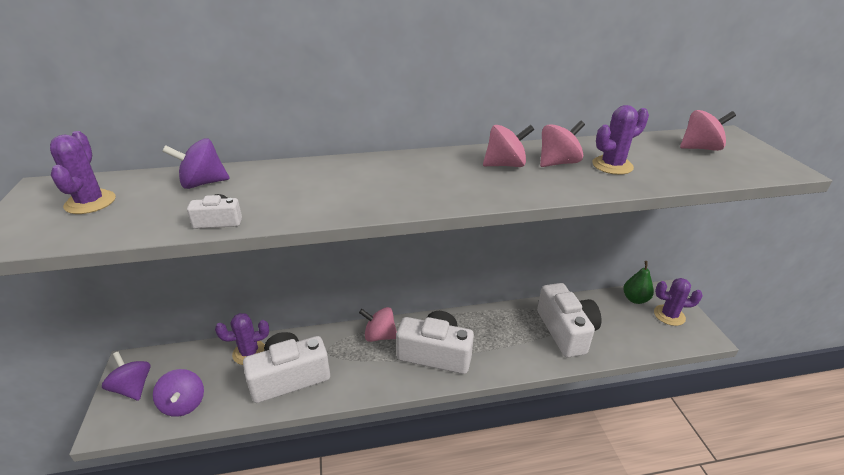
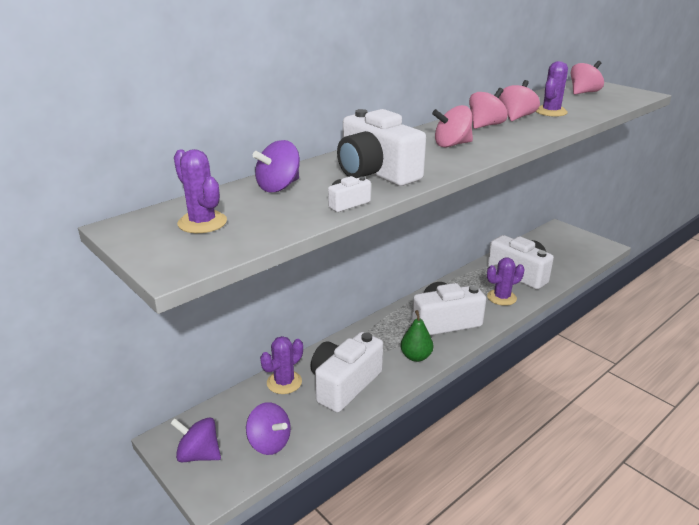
camera: 30 degrees left, 5 degrees down
(303, 193) = (376, 172): none -> white camera
(379, 335) = (386, 327): pink spinning top -> pink spinning top (452, 145)
(635, 299) = (543, 238): green pear -> green pear (416, 356)
(669, 315) = (574, 241): purple cactus -> purple cactus (501, 297)

